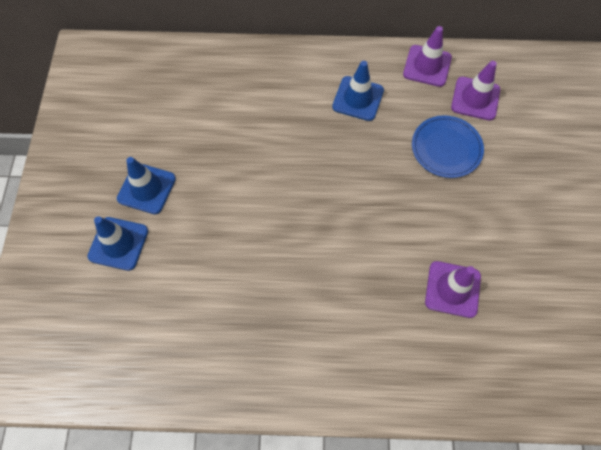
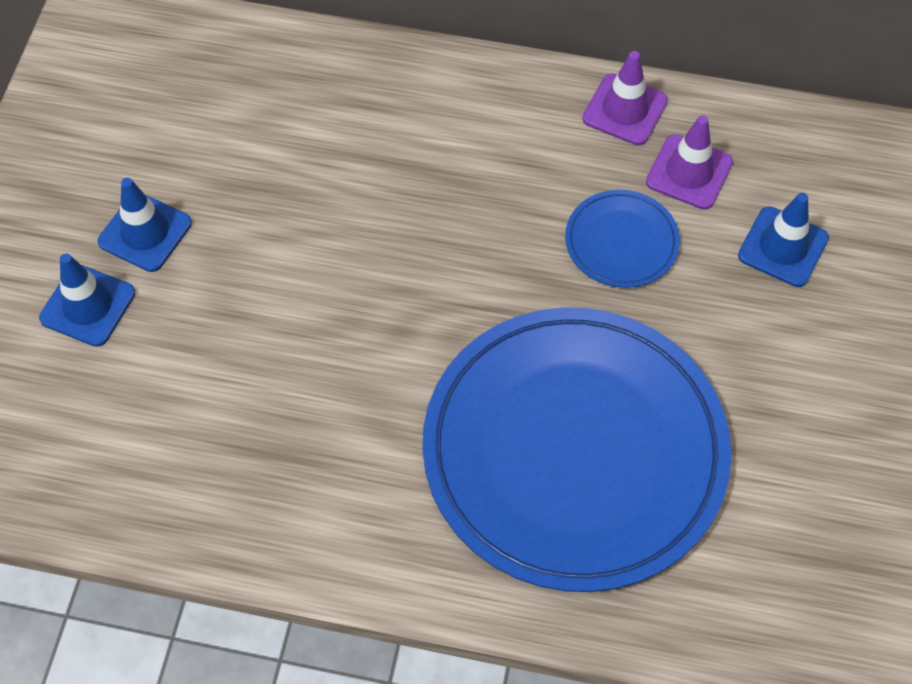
camera: 10 degrees right, 5 degrees down
(358, 98) = (500, 145): blue traffic cone -> blue traffic cone (783, 247)
(452, 289) = (574, 451): purple traffic cone -> blue plate

